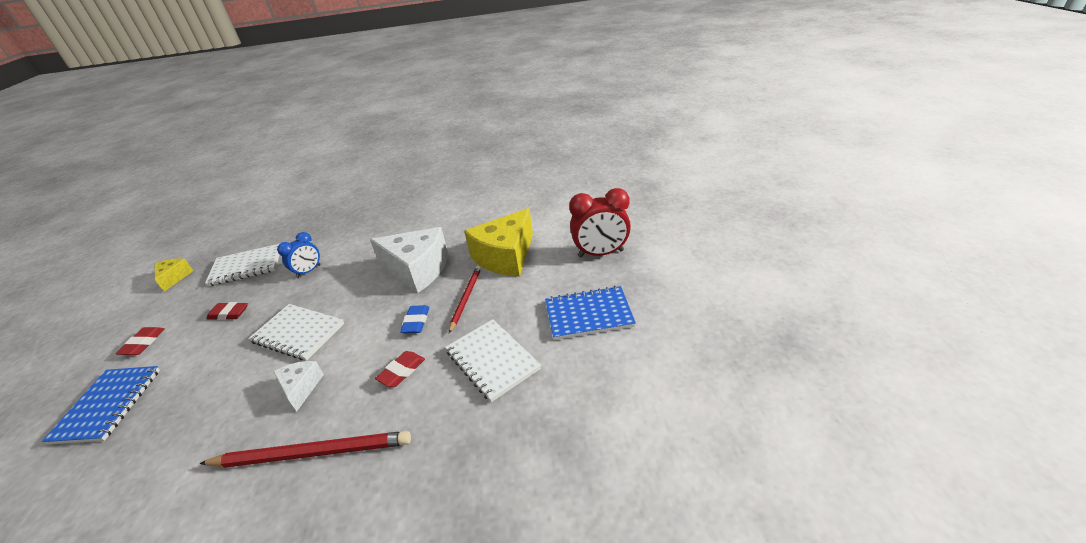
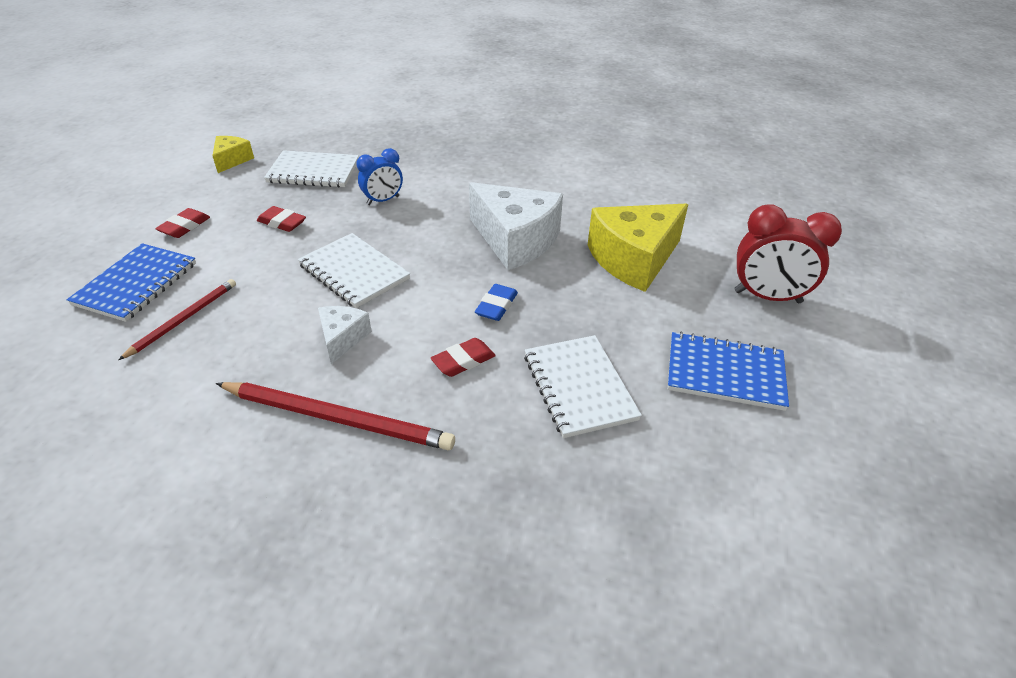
camera: 15 degrees right, 5 degrees up
(466, 298) = (567, 297): red pencil -> red pencil (184, 319)

